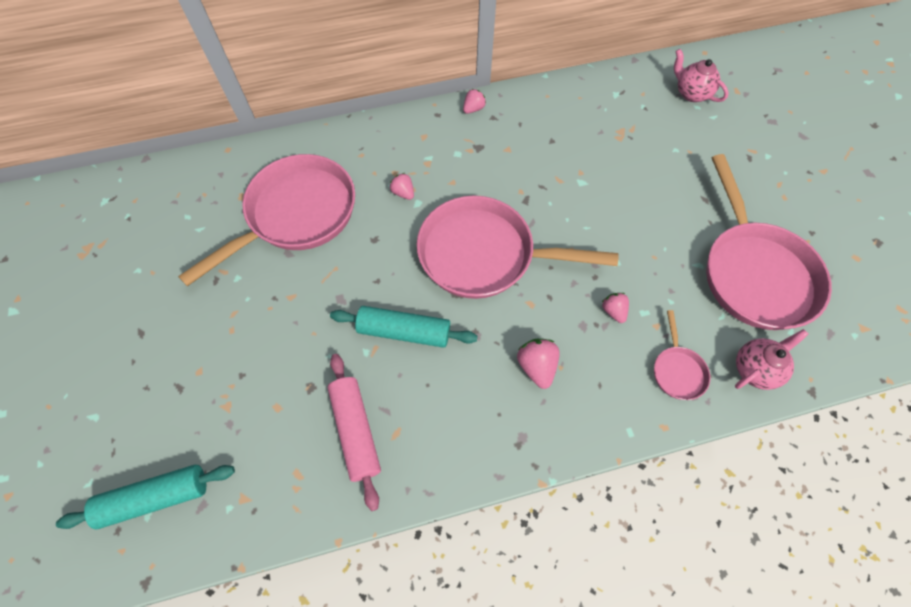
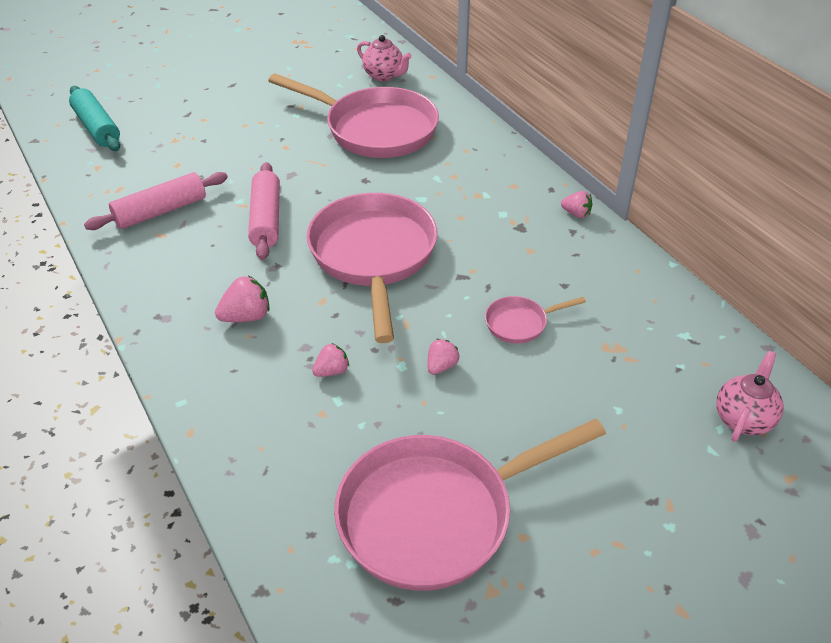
camera: 75 degrees right, 20 degrees down
(403, 193) = (430, 187): pink strawberry -> pink strawberry (441, 366)
(404, 331) = (266, 219): turquoise rolling pin -> pink rolling pin
(677, 370) = (265, 438): pink pan -> pink pan (520, 323)
(755, 369) = (283, 521): pink teapot -> pink teapot (384, 75)

